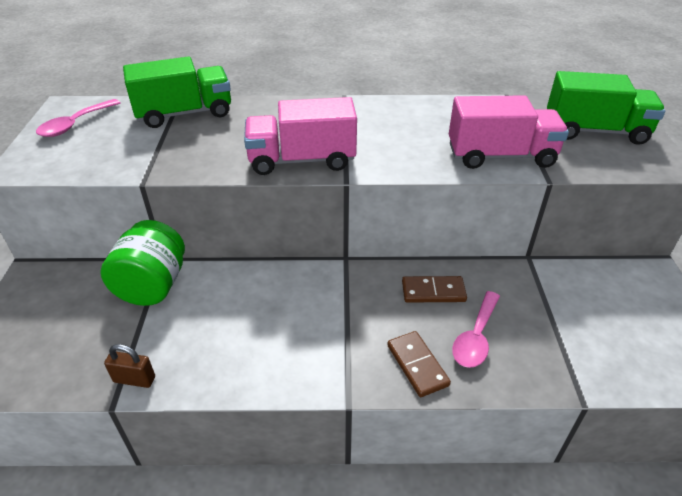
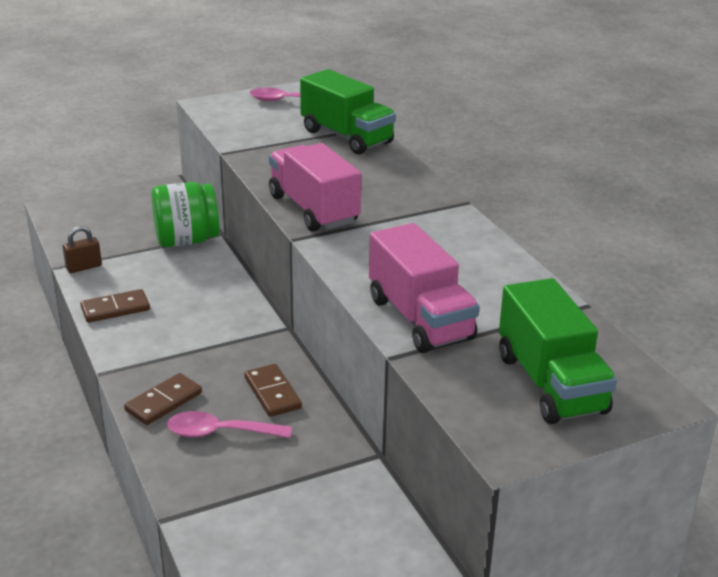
camera: 65 degrees right, 10 degrees down
(134, 379) = (84, 267): brown padlock -> brown padlock turned 75 degrees clockwise
(239, 368) = (115, 309): none -> brown domino

